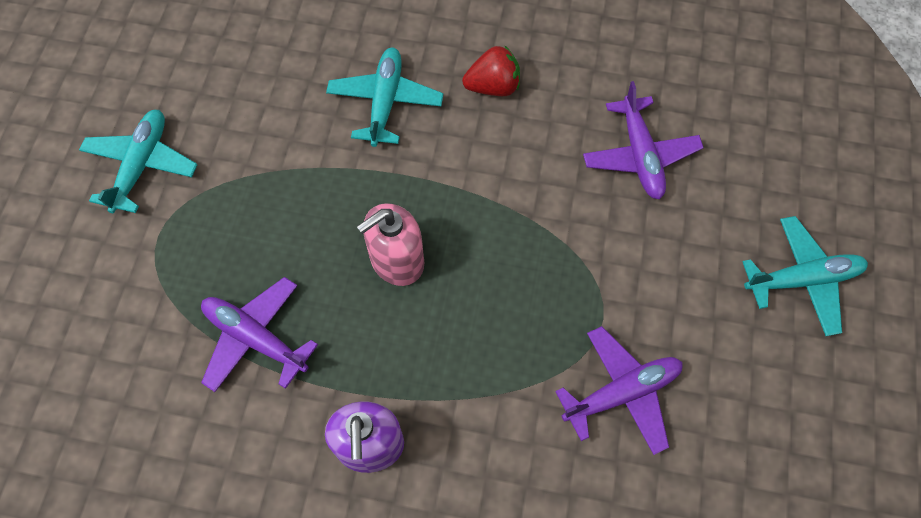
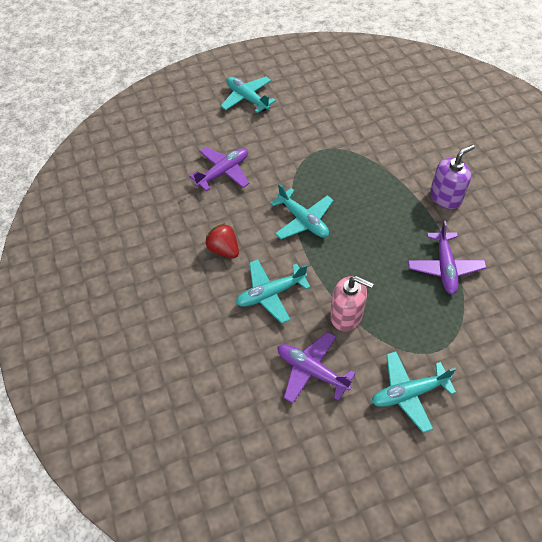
camera: 120 degrees left, 10 degrees down
(396, 260) = (357, 235): pink soap dispenser -> pink soap dispenser (346, 315)
(474, 207) = (303, 220): none -> turquoise plane
(621, 393) = (346, 131): purple plane -> purple plane (311, 371)

